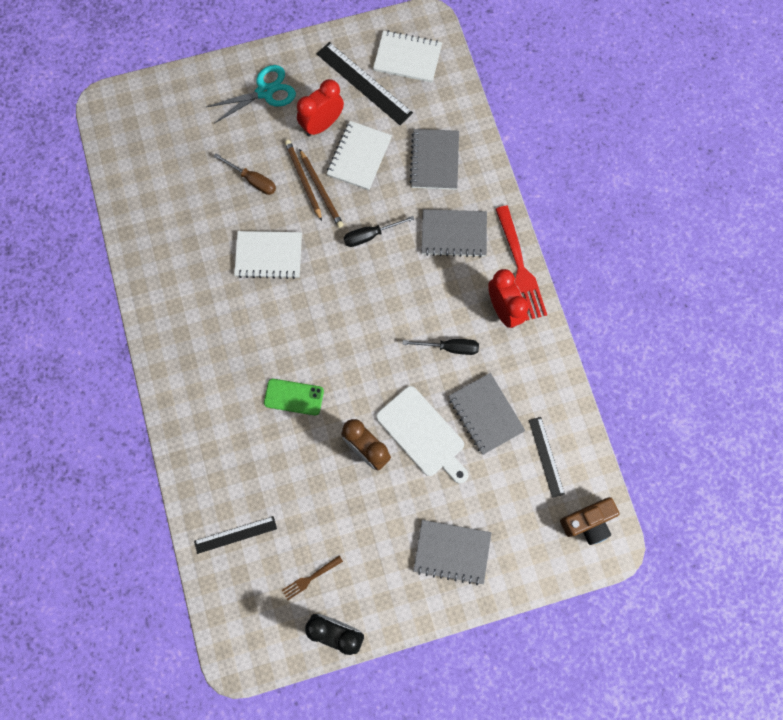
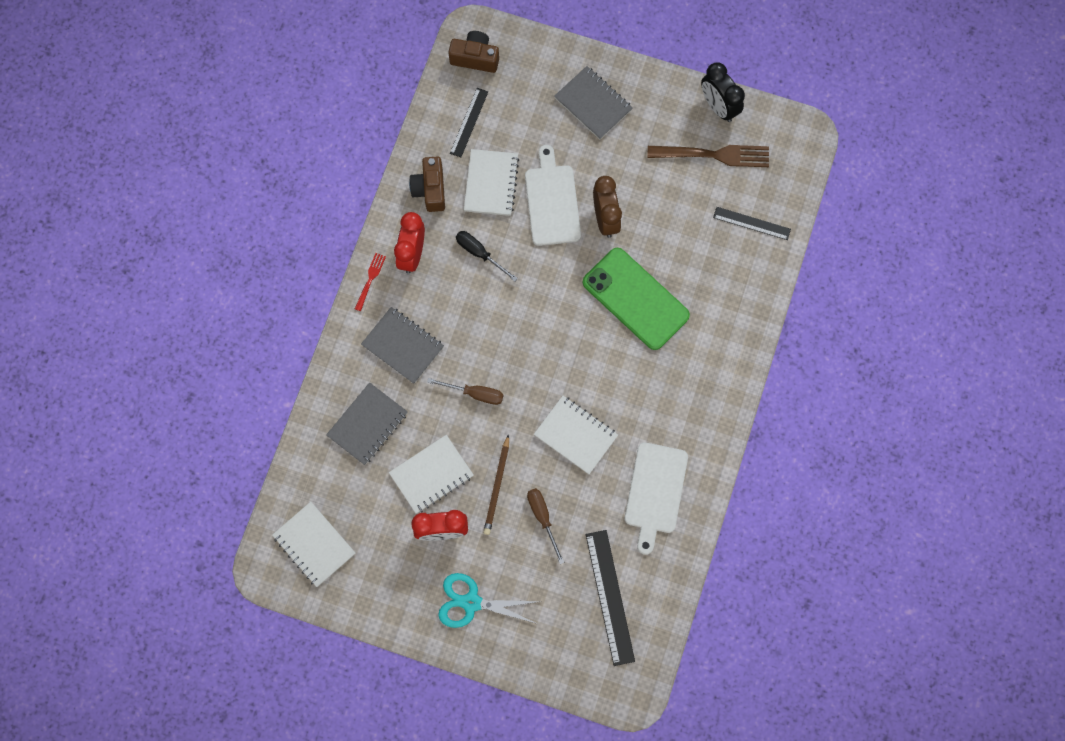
camera: 145 degrees left, 0 degrees up
(177, 254) = (655, 492): none -> white cutting board
(294, 397) = (635, 298): green phone -> green phone, size x1.87
(310, 578) = (714, 155): brown fork -> brown fork, size x2.00
(321, 190) = (488, 465): brown pencil -> none
(364, 83) = (374, 546): black ruler -> black ruler (610, 597)
(370, 235) = (475, 393): black screwdriver -> brown screwdriver
(485, 414) = (491, 183): grey notebook -> white notebook
(520, 268) = (370, 279): red fork -> red fork, size x0.50
(532, 374) = (430, 189): none -> brown camera

